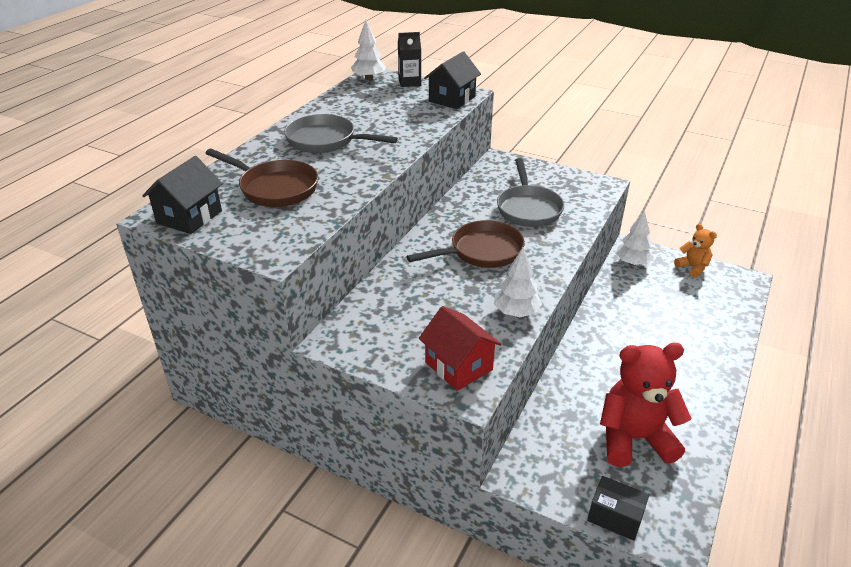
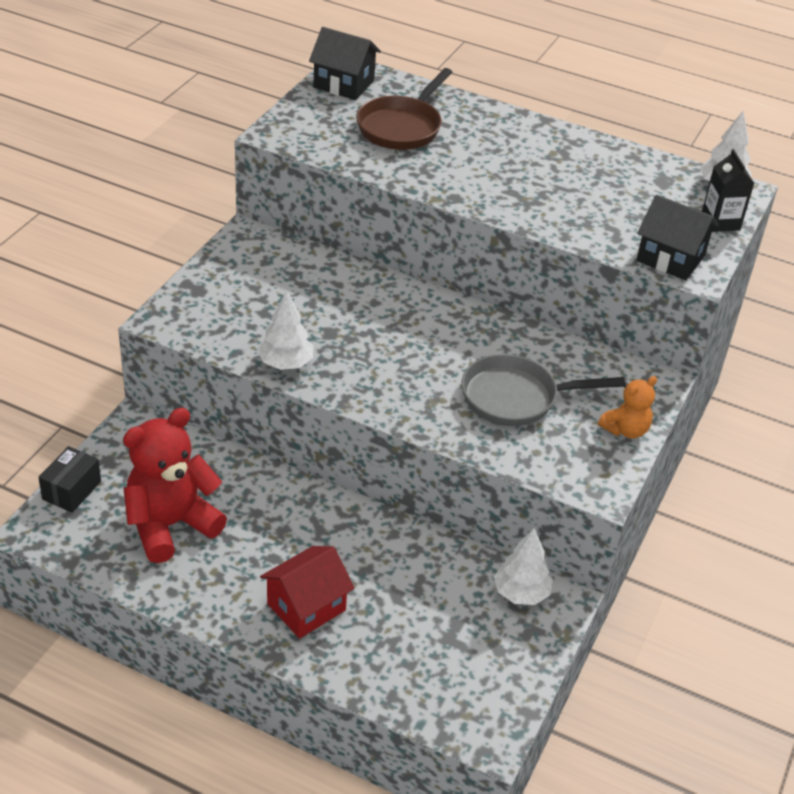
camera: 85 degrees right, 5 degrees up
(326, 141) = (518, 155): grey pan -> none
(458, 366) = (202, 315): red house -> red house (306, 607)
(481, 251) = (406, 346): brown pan -> none
(634, 438) = (171, 525): red teddy bear -> red teddy bear turned 120 degrees counterclockwise
(692, 268) = (516, 670): orange teddy bear -> orange teddy bear (625, 430)

